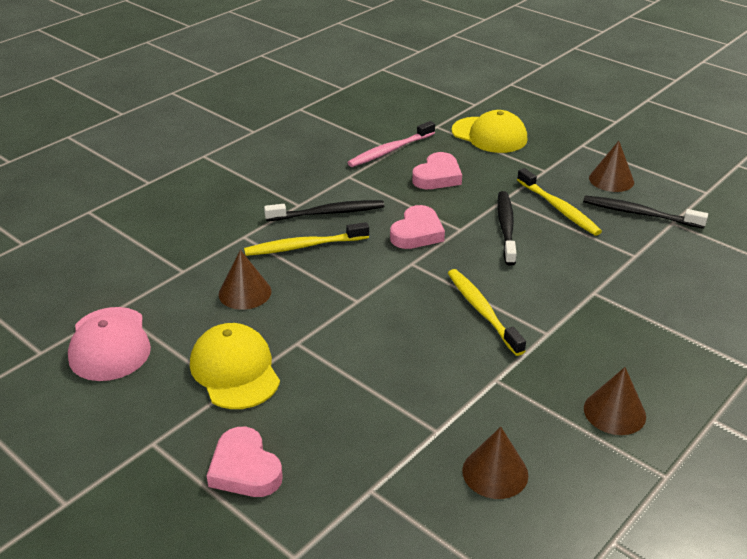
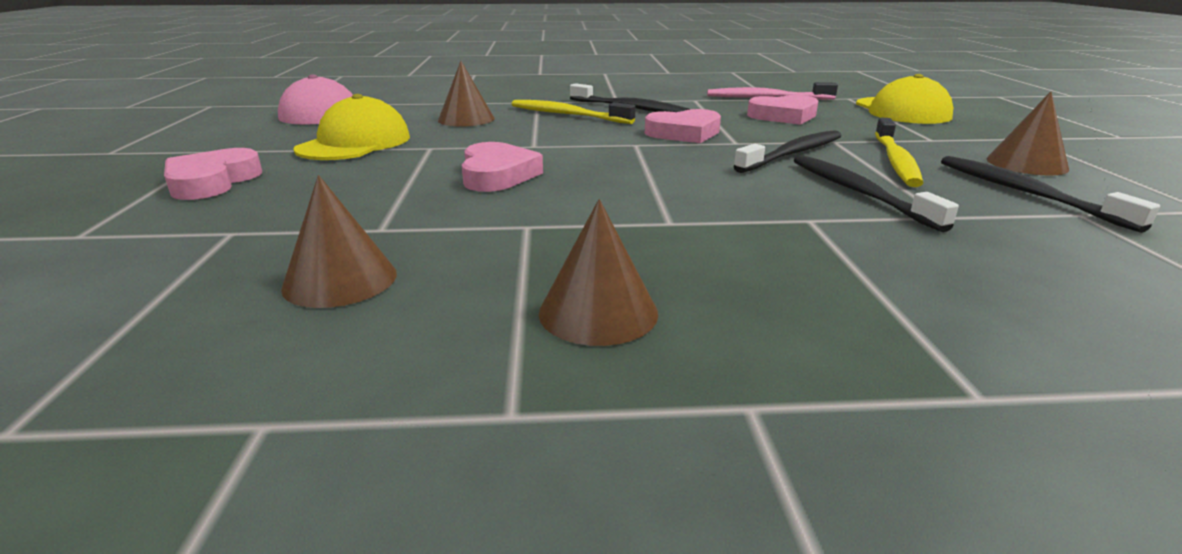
camera: 45 degrees right, 10 degrees down
(398, 346) = (497, 175): none -> pink heart
(482, 311) = (632, 185): yellow toothbrush -> none
(582, 253) = (858, 192): none -> black toothbrush

